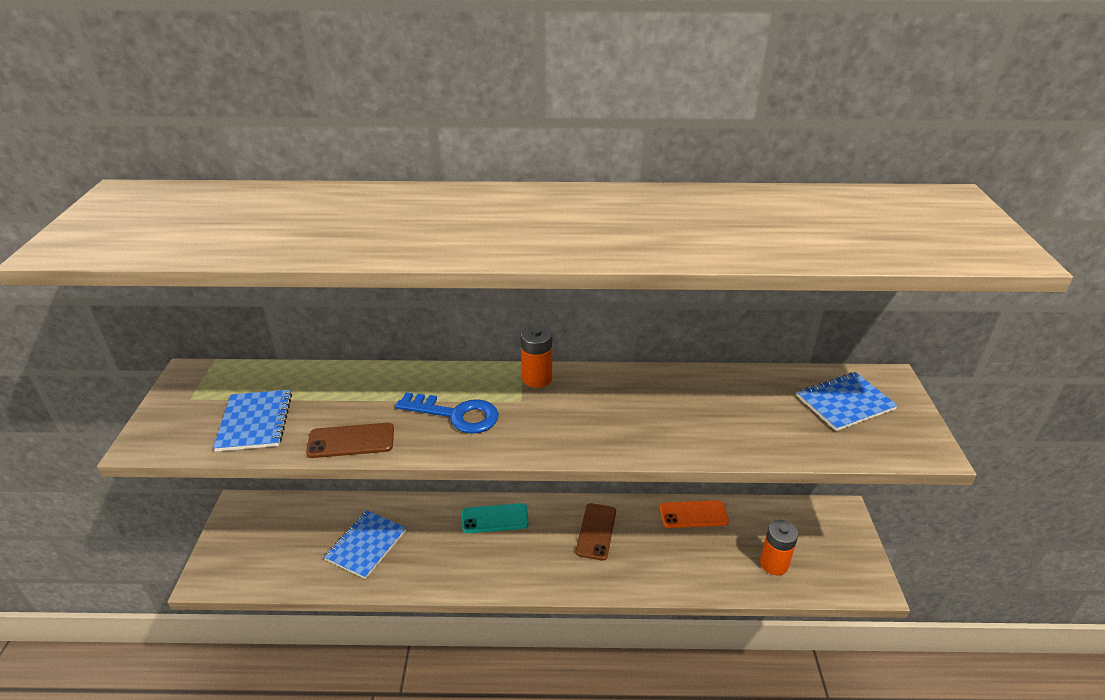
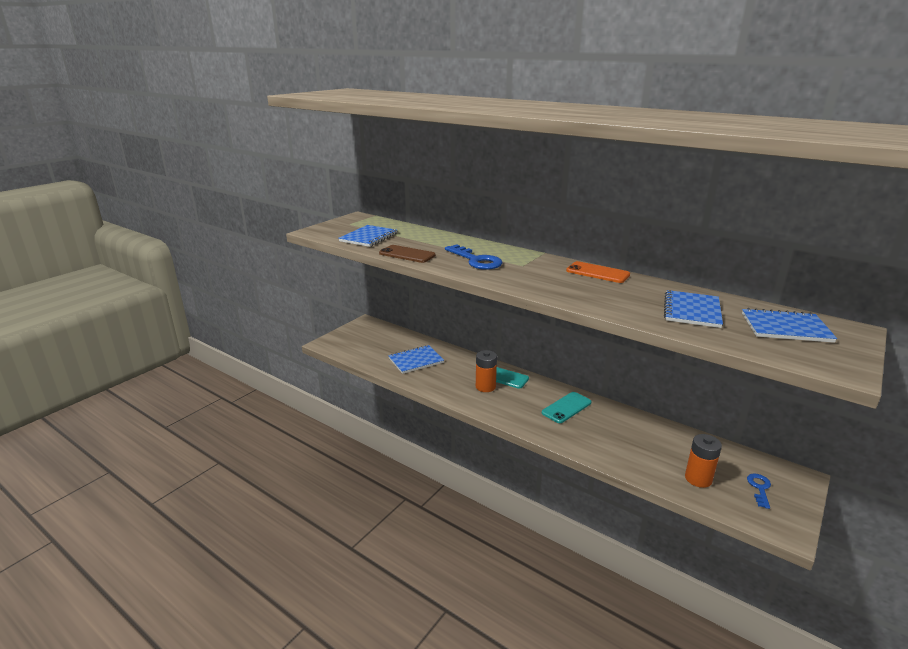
camera: 35 degrees right, 10 degrees down
(537, 378) = (545, 260): orange battery -> orange battery (485, 387)
(596, 531) = (566, 407): brown phone -> turquoise phone
(693, 514) = (652, 427): orange phone -> orange phone (597, 273)
(753, 412) = (692, 310): none -> blue notebook
(825, 545) = (759, 488): none -> blue key

